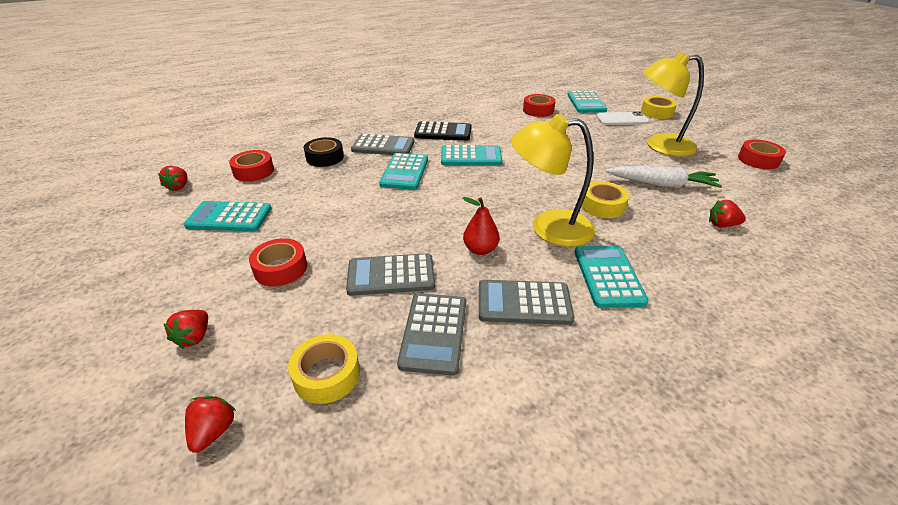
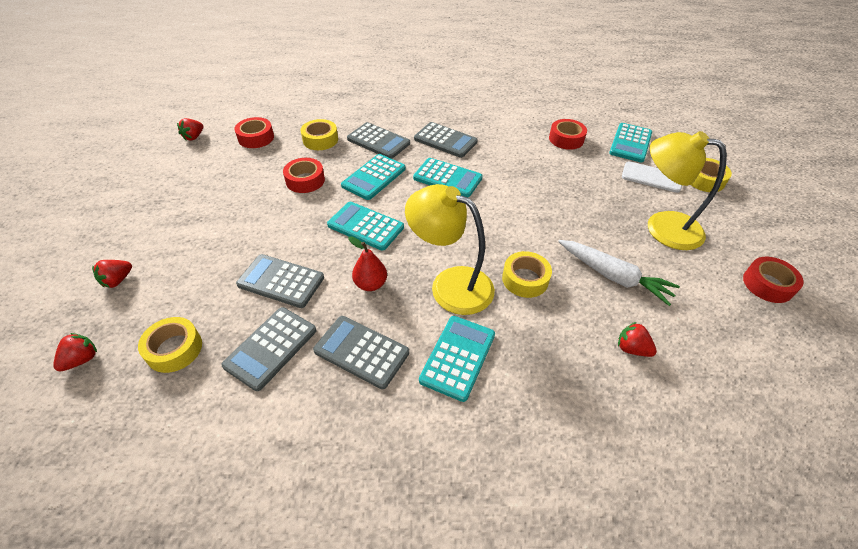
camera: 25 degrees right, 10 degrees up
(229, 217) = (208, 180): turquoise calculator -> turquoise calculator (365, 226)
(280, 268) = (209, 243): red tape -> red tape (305, 180)
(325, 157) = (320, 140): black tape -> yellow tape
(443, 132) = (445, 140): black calculator -> grey calculator

